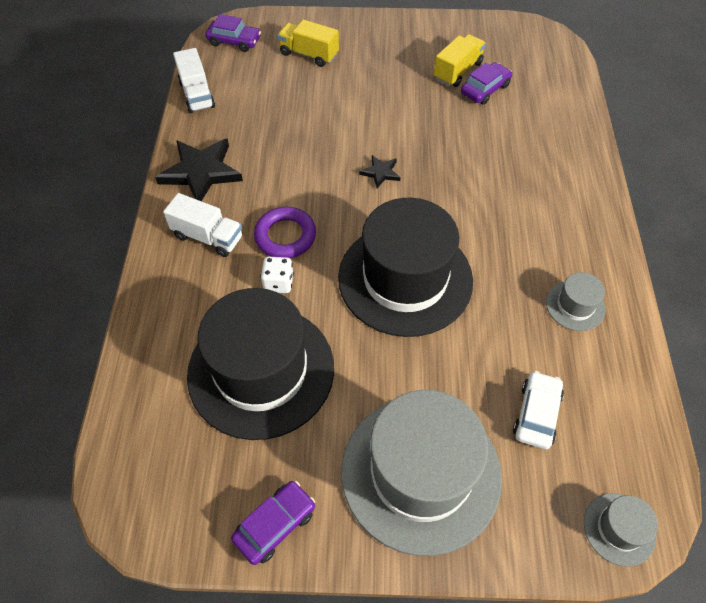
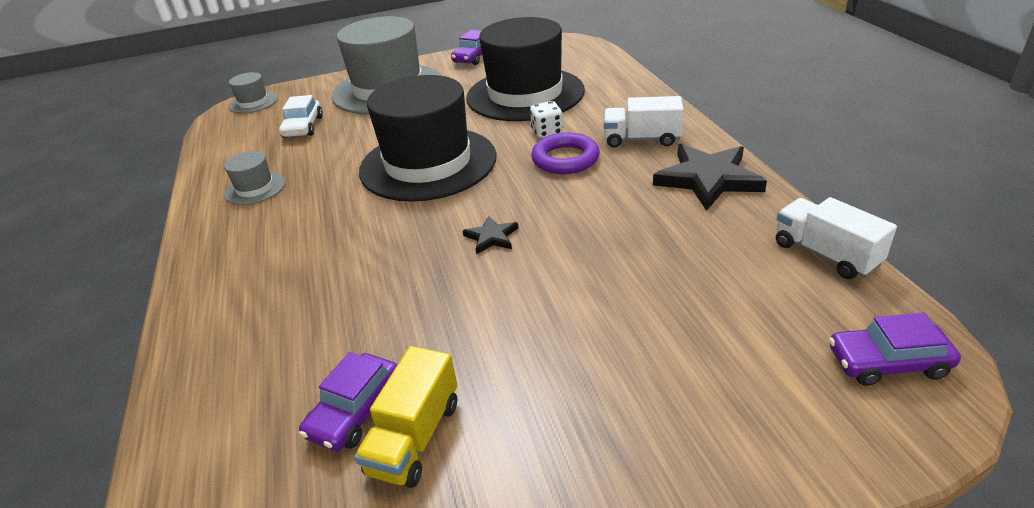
camera: 165 degrees right, 20 degrees down
(309, 54) = (723, 380): yellow truck -> none

